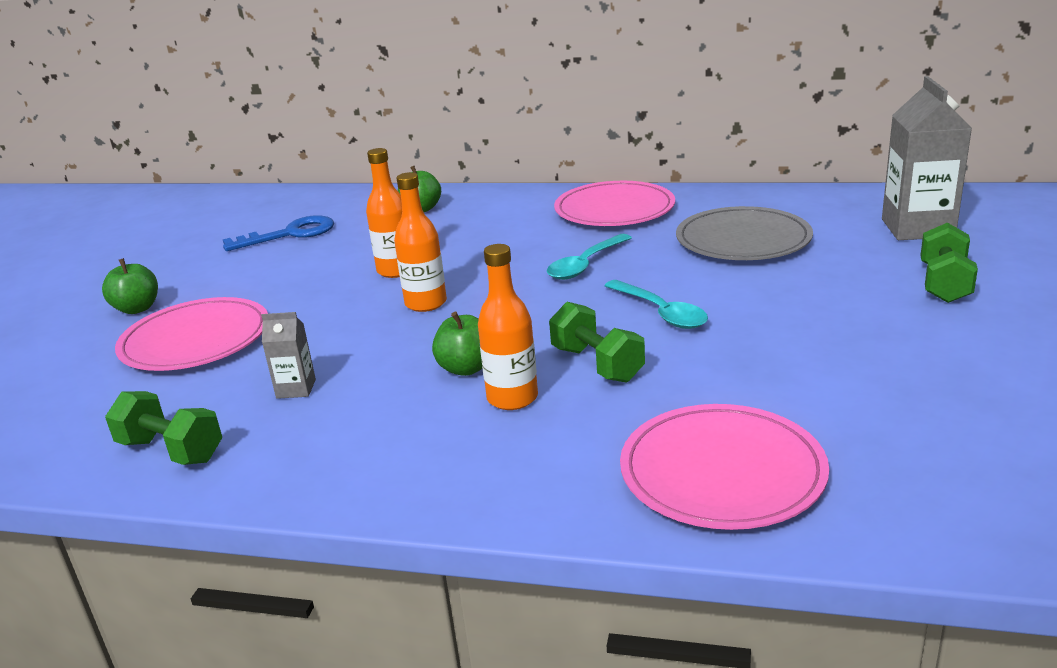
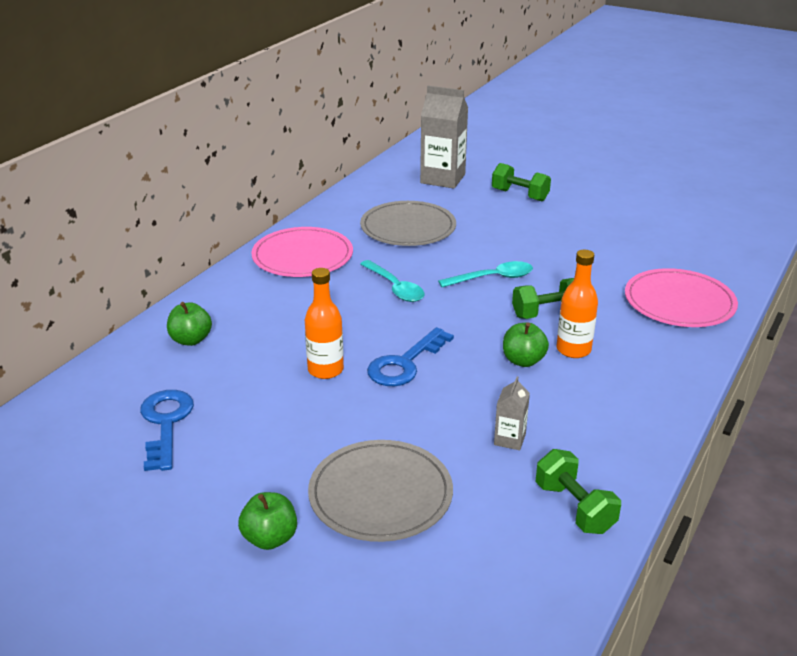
camera: 75 degrees left, 5 degrees up
(171, 451) = (574, 508): green dumbbell -> green dumbbell turned 75 degrees counterclockwise
(195, 340) = (380, 494): pink plate -> grey plate
(426, 303) = (405, 363): orange bottle -> blue key

